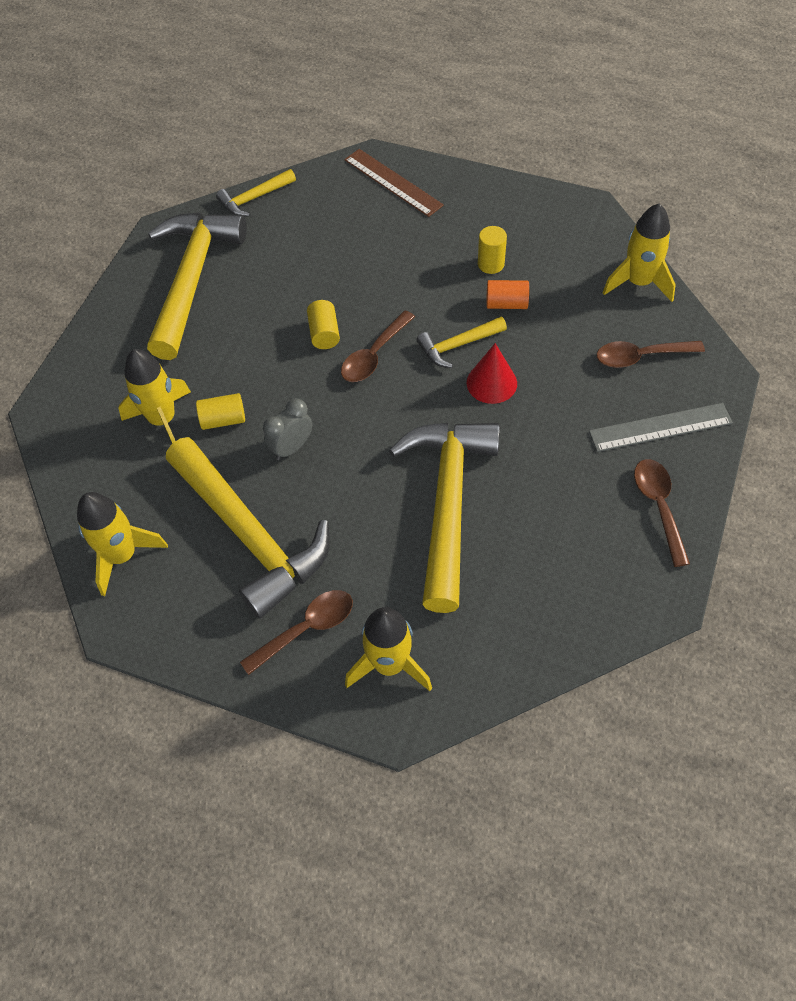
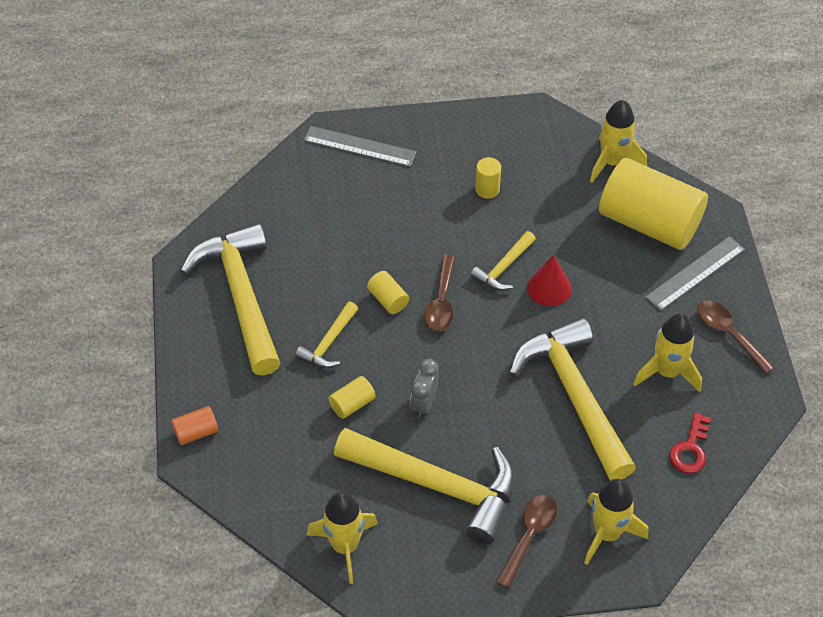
camera: 30 degrees left, 5 degrees down
(163, 420) = (301, 425): yellow rocket -> yellow rocket (667, 372)
(254, 198) = (246, 204): yellow hammer -> yellow hammer (328, 343)
(393, 182) = (360, 146): brown ruler -> grey ruler
(506, 304) = (520, 218): orange cylinder -> orange cylinder (196, 432)
(538, 613) = (690, 449): none -> red key
(640, 357) = (649, 223): brown spoon -> yellow cylinder

